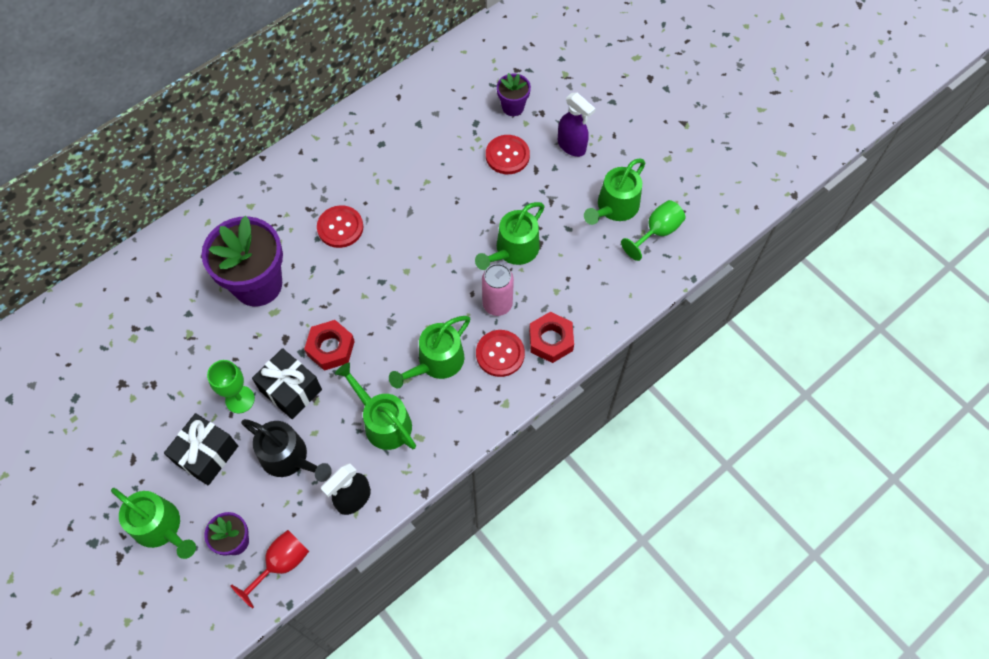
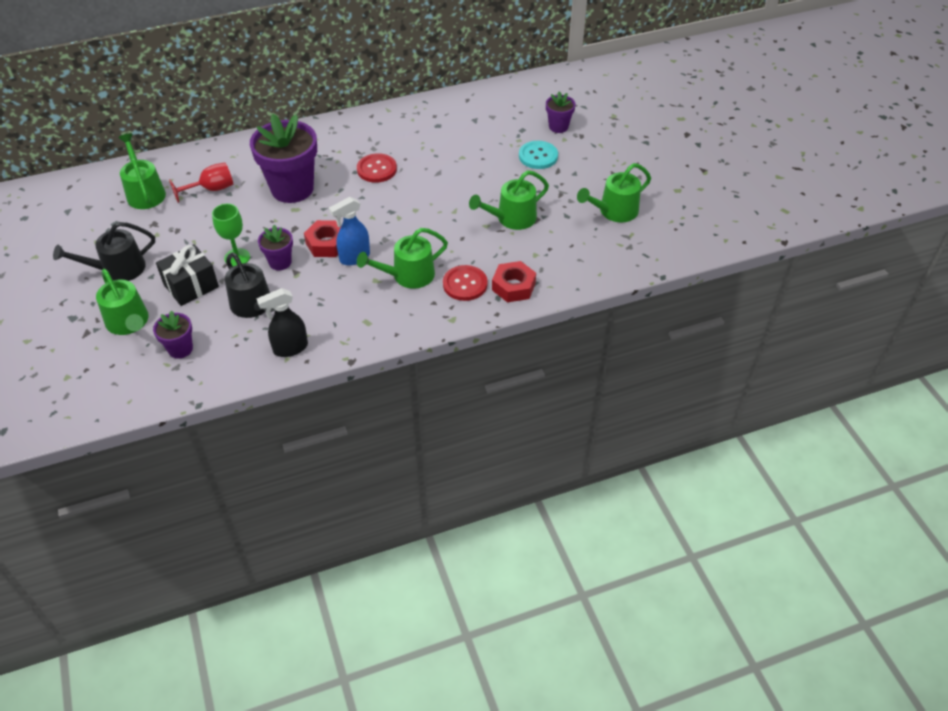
camera: 20 degrees right, 15 degrees down
(112, 460) = (118, 269): none -> black watering can
(281, 564) = (207, 375): red goblet -> red goblet (211, 189)
(290, 390) = (280, 262): black gift -> purple flower pot
(369, 357) = (354, 257): none -> blue spray bottle
(383, 422) = (343, 303): green watering can -> green watering can (145, 192)
(497, 304) = (479, 250): pink can -> none
(507, 155) = (538, 156): red button -> turquoise button
(571, 146) = (596, 163): purple spray bottle -> none
(657, 232) = (644, 237): green goblet -> none

